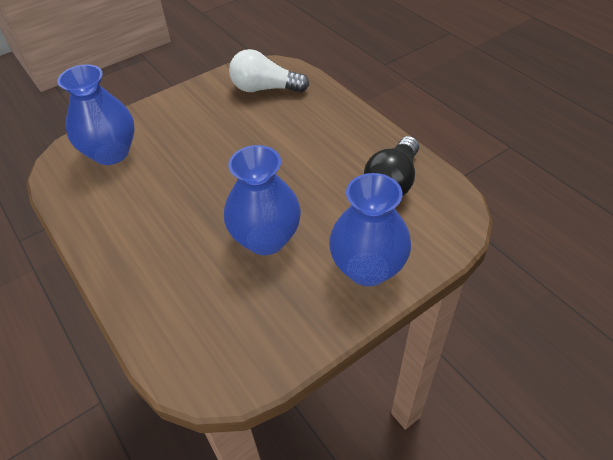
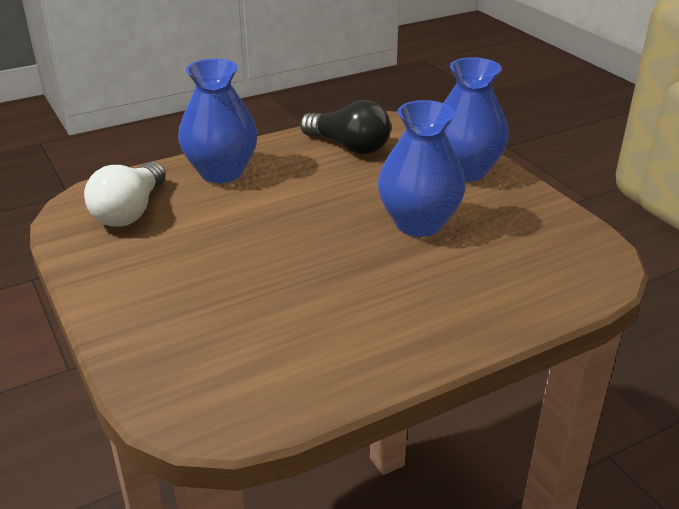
camera: 85 degrees left, 15 degrees down
(111, 153) = (208, 356): blue vase -> blue vase (221, 172)

